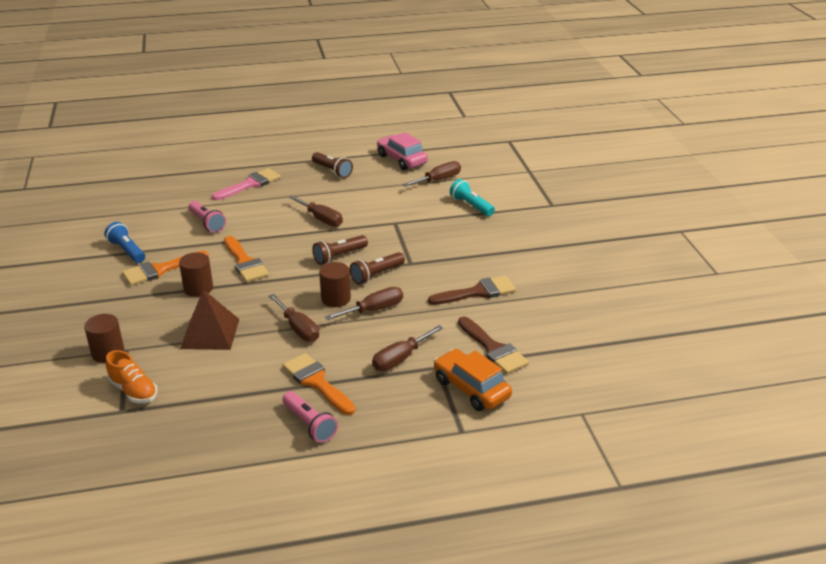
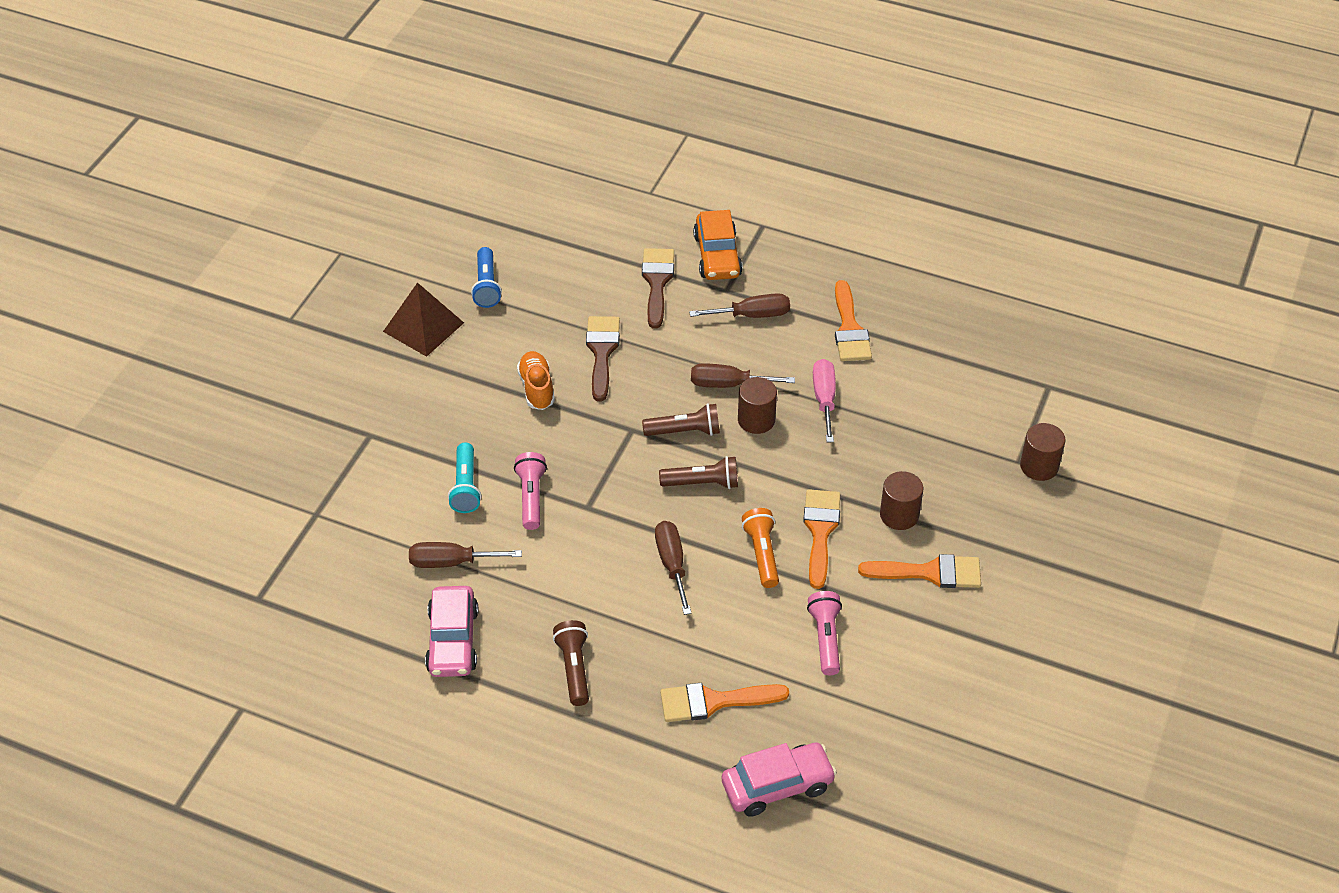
camera: 145 degrees left, 15 degrees up
(127, 251) = (957, 634): blue flashlight -> blue flashlight (486, 286)
(133, 391) = (1029, 404): orange shoe -> orange shoe (537, 388)
(195, 172) = (777, 785): none -> pink car
(210, 333) = (919, 439): brown pyramid -> brown pyramid (423, 327)
(250, 184) = (714, 701): pink brush -> orange brush
(273, 241) = (762, 554): none -> orange flashlight
(298, 329) = (824, 399): brown screwdriver -> pink screwdriver
(309, 424) = (885, 291): pink flashlight -> pink flashlight (531, 497)
(478, 292) = (602, 352): brown brush -> brown brush turned 75 degrees clockwise

